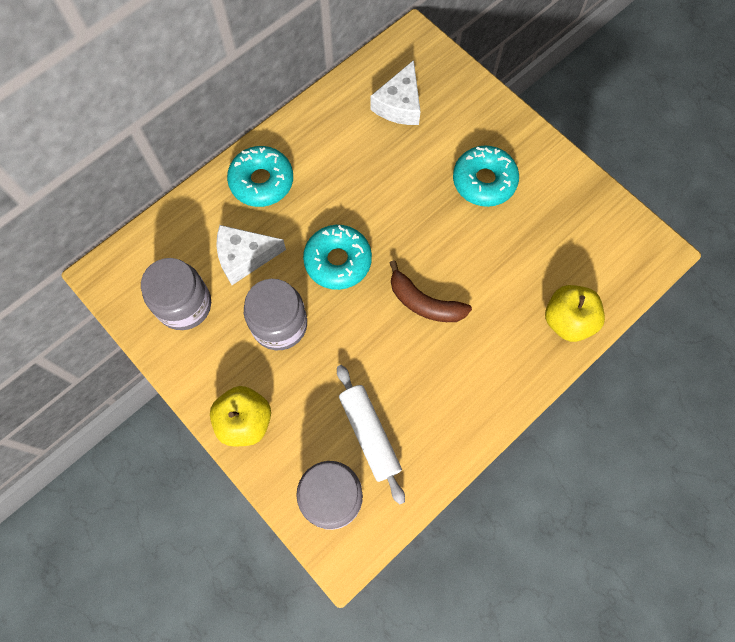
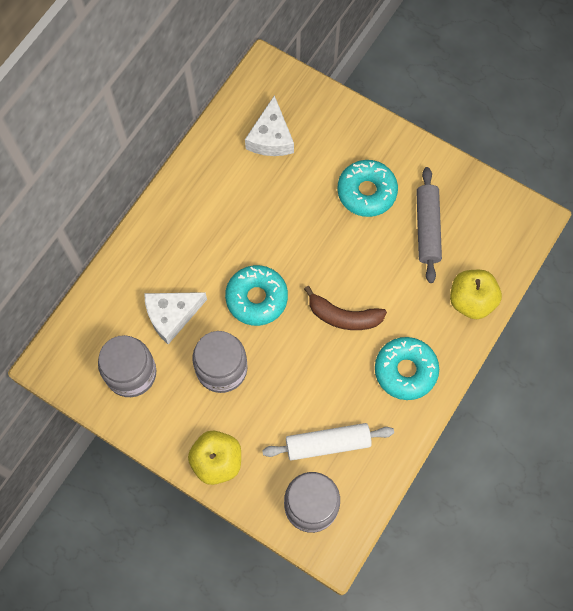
camera: 15 degrees left, 0 degrees up
(261, 181) = (166, 242): turquoise donut -> turquoise donut (405, 371)
(369, 434) = (328, 444): white rolling pin -> white rolling pin turned 60 degrees counterclockwise
(539, 233) = (427, 228): none -> grey rolling pin

